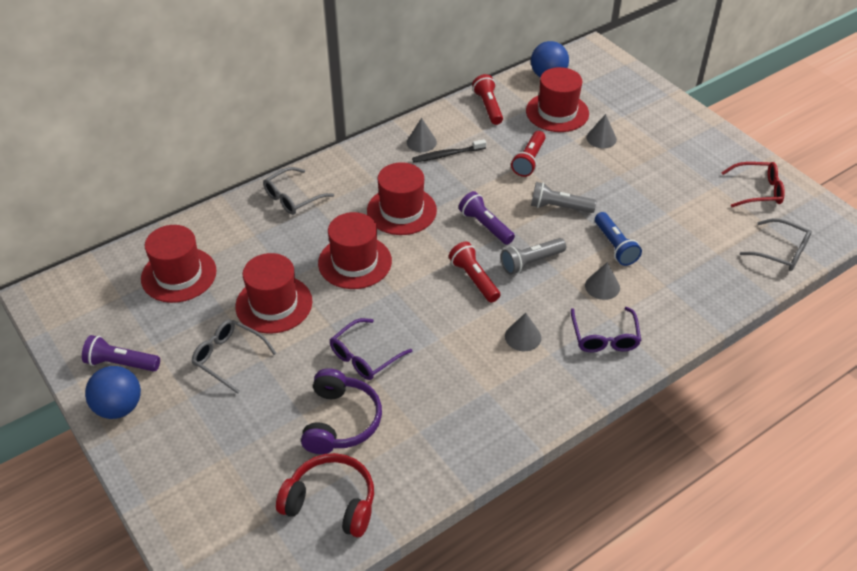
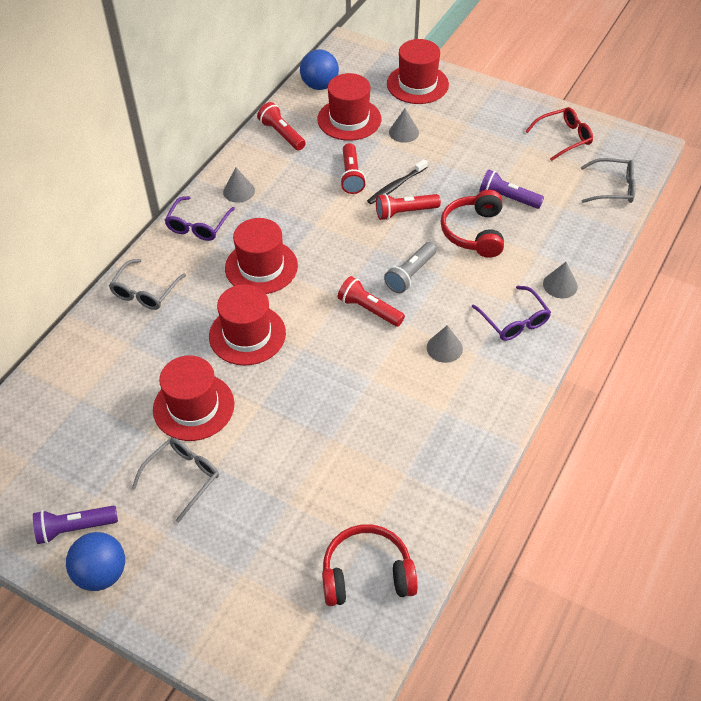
camera: 25 degrees left, 5 degrees up
(179, 275) = (76, 414): red hat -> red hat (417, 84)
(229, 358) = (182, 478): grey glasses -> grey glasses turned 120 degrees clockwise
(341, 421) = (329, 494): purple headphones -> none
(365, 356) = (313, 423): purple glasses -> purple glasses (198, 225)
(447, 155) = (271, 195): black toothbrush -> black toothbrush (396, 186)
(485, 226) = (349, 254): purple flashlight -> purple flashlight (508, 198)
(559, 207) = (405, 212): grey flashlight -> red flashlight
(602, 286) = (485, 274): grey cone -> grey cone (560, 285)
(614, 246) = (474, 232): blue flashlight -> red headphones

